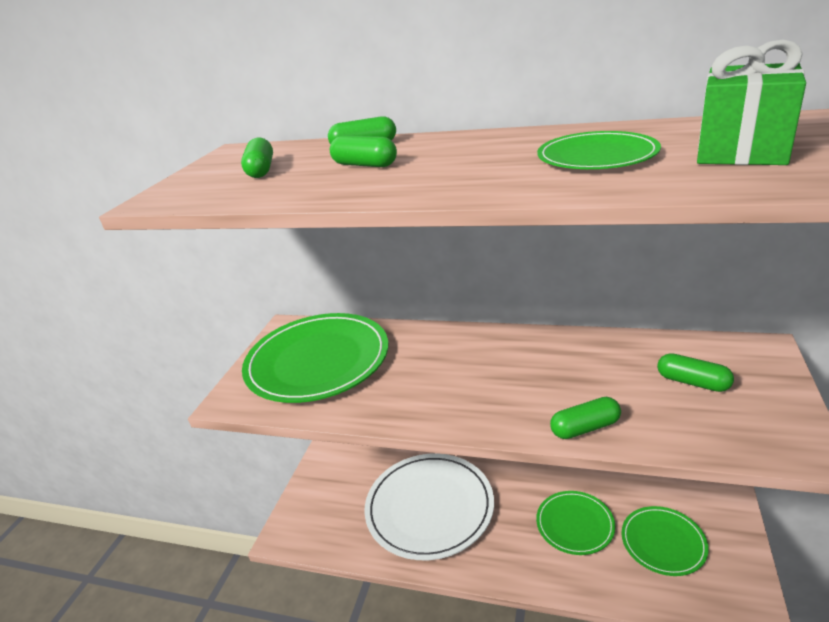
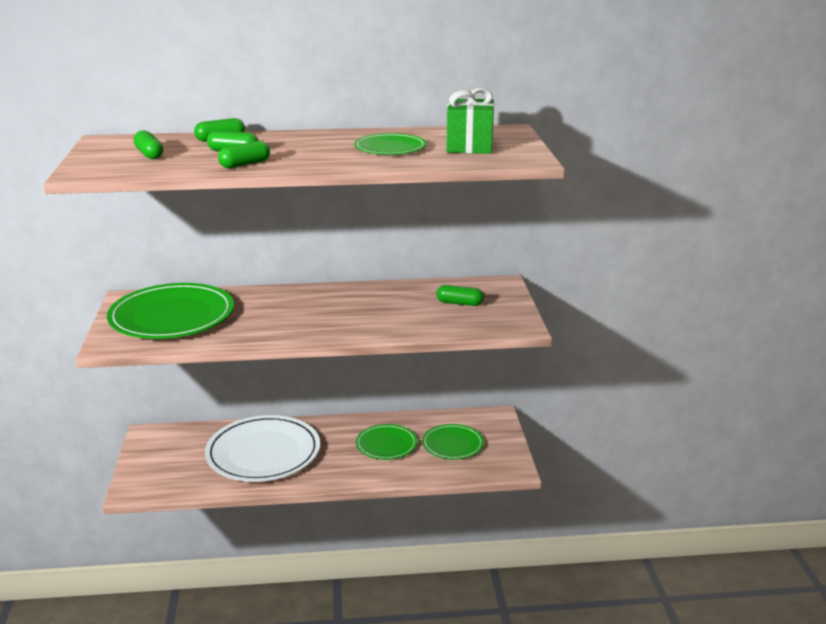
camera: 25 degrees left, 5 degrees down
(585, 428) = (394, 331): green capsule -> green capsule (245, 164)

